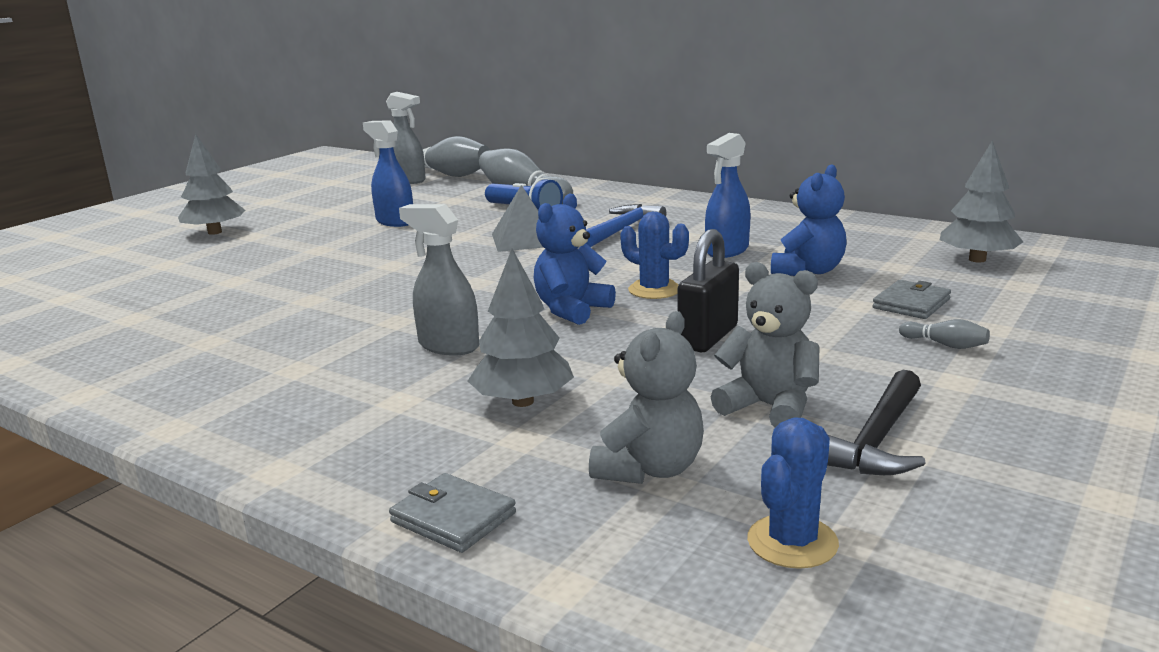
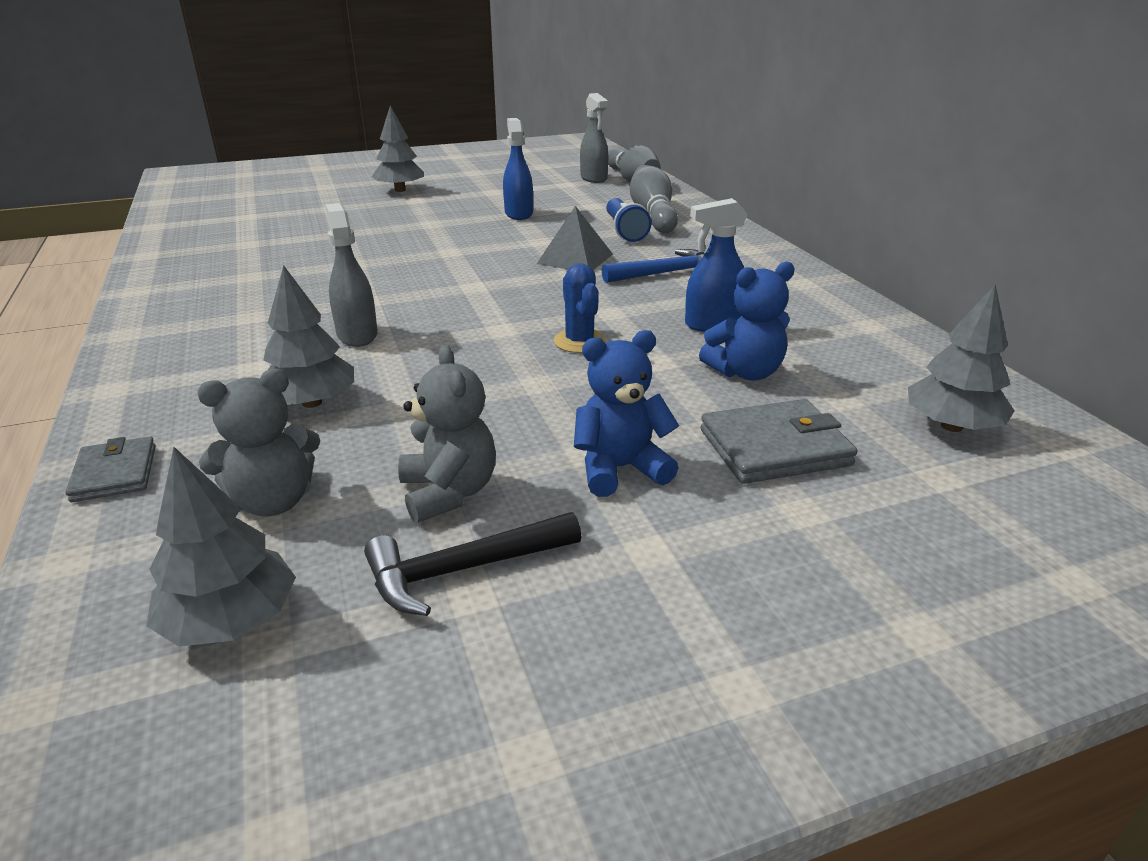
camera: 35 degrees right, 10 degrees up
(571, 310) = (486, 336): blue teddy bear -> blue teddy bear (620, 469)
(708, 337) = (532, 404): black padlock -> none
(792, 542) = (231, 621): blue cactus -> grey tree
(911, 304) = (774, 447): grey wallet -> grey wallet, size x1.56
(945, 345) = (717, 507): grey bowling pin -> none

